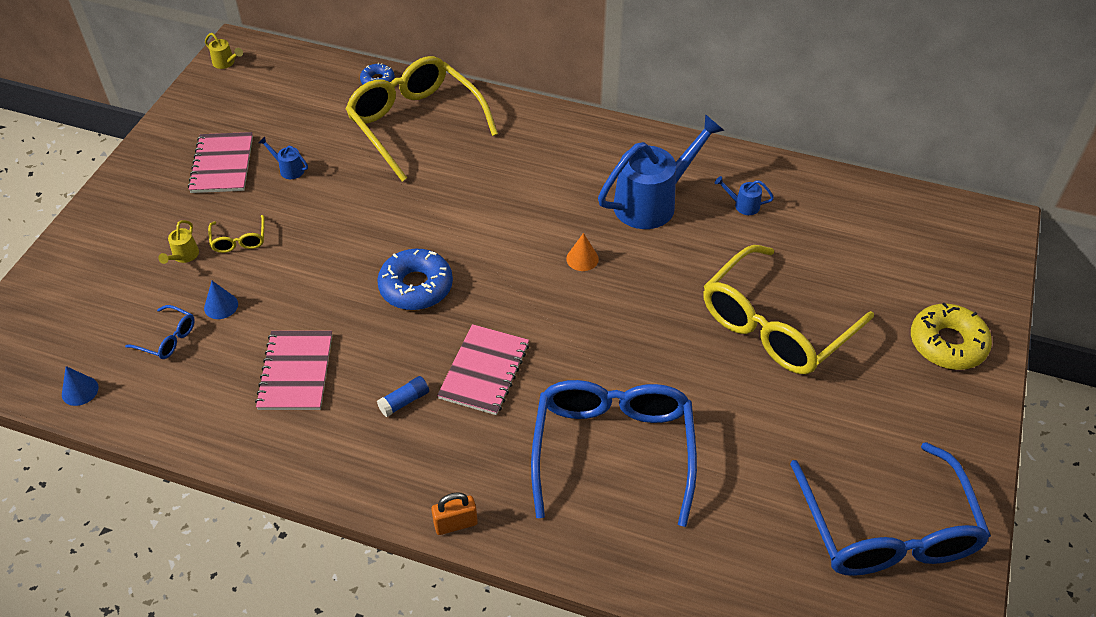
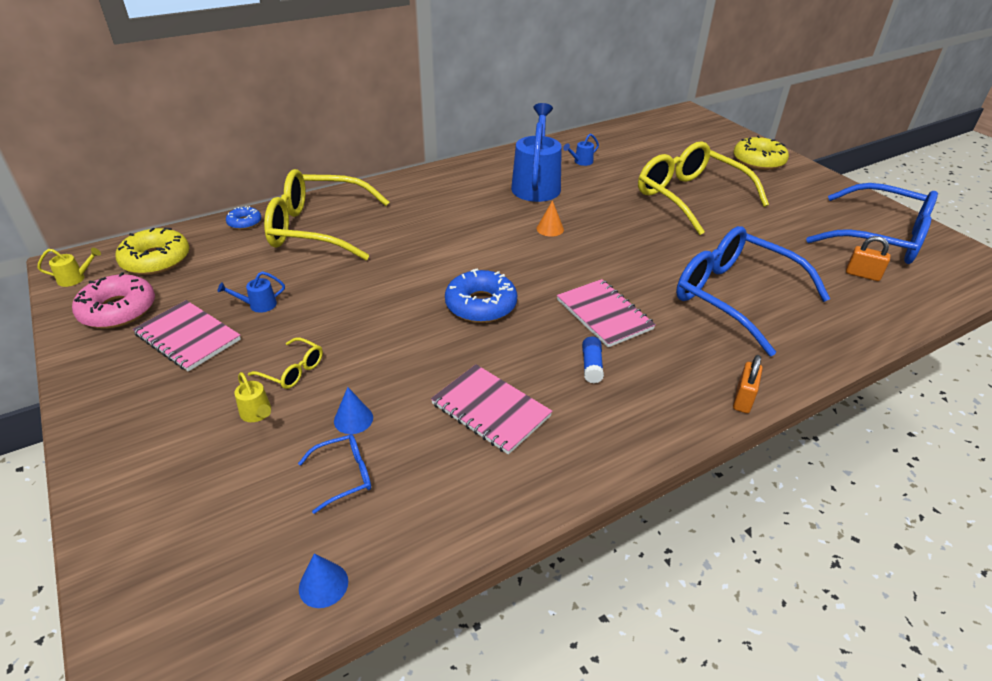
camera: 50 degrees left, 10 degrees down
(216, 110) = (118, 310): none -> pink donut
(284, 79) = (156, 260): none -> yellow donut
(775, 326) = (689, 197): yellow glasses -> yellow glasses turned 150 degrees clockwise
(776, 540) = (862, 275): none -> orange padlock

